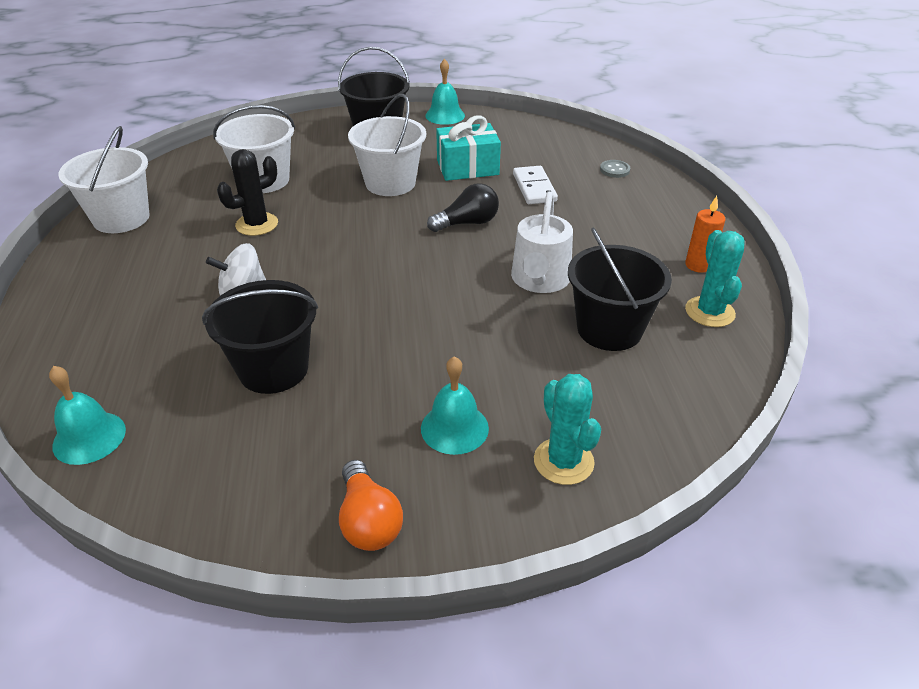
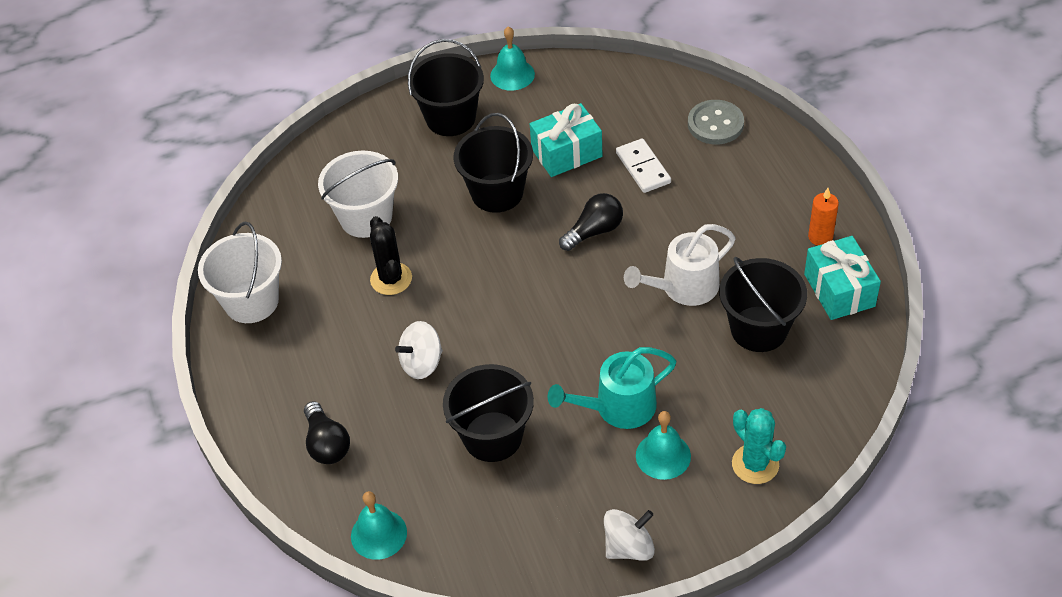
camera: 10 degrees left, 10 degrees up
(101, 340) = (327, 444): none -> black light bulb
(257, 224) = (391, 279): black cactus -> black cactus turned 60 degrees counterclockwise
(368, 521) = (629, 547): orange light bulb -> white spinning top
(390, 183) = (497, 193): white bucket -> black bucket
(424, 370) = (618, 407): none -> turquoise watering can
(539, 280) = (684, 287): white watering can -> white watering can turned 60 degrees clockwise
(614, 170) = (715, 124): grey button -> grey button, size x1.81
(709, 312) = (839, 290): turquoise cactus -> turquoise gift

